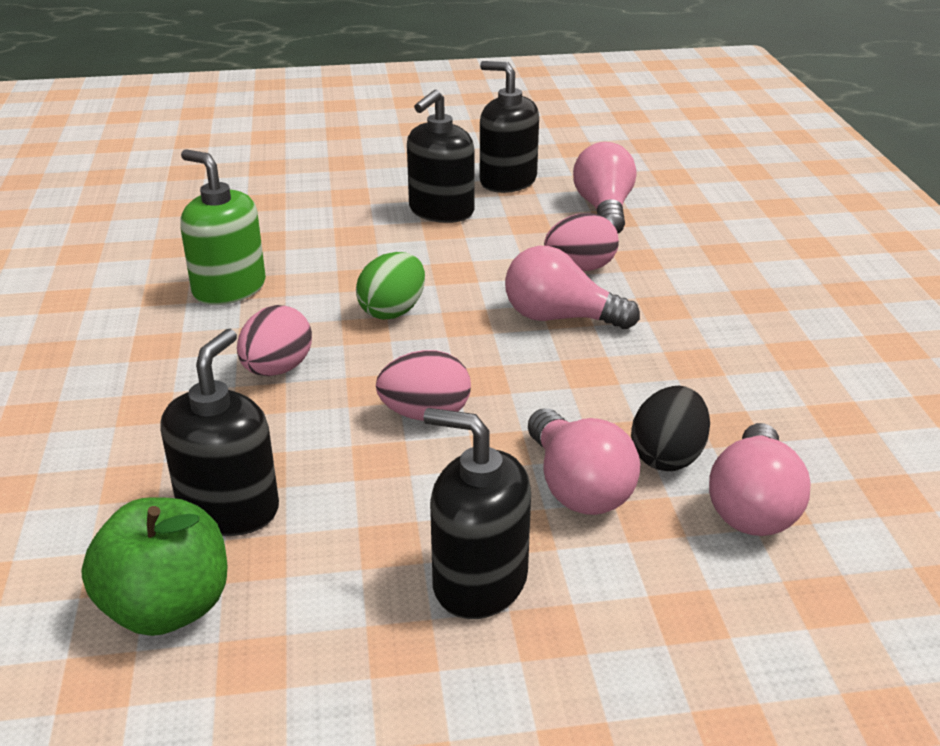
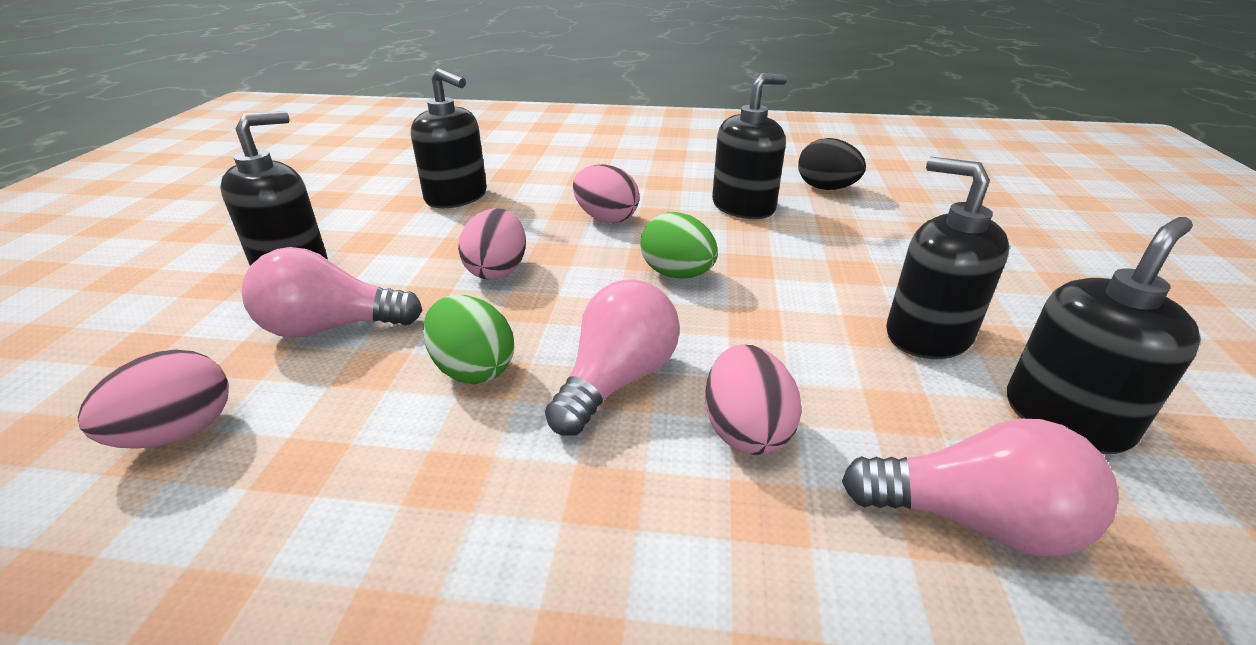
camera: 105 degrees right, 0 degrees up
(167, 607) = (393, 181): green apple -> none
(229, 288) = (743, 207): green soap dispenser -> black soap dispenser
(586, 383) = (473, 369): none -> green egg
(667, 456) = (309, 394): black egg -> black egg (826, 188)
(753, 505) = (178, 433): pink light bulb -> pink egg

